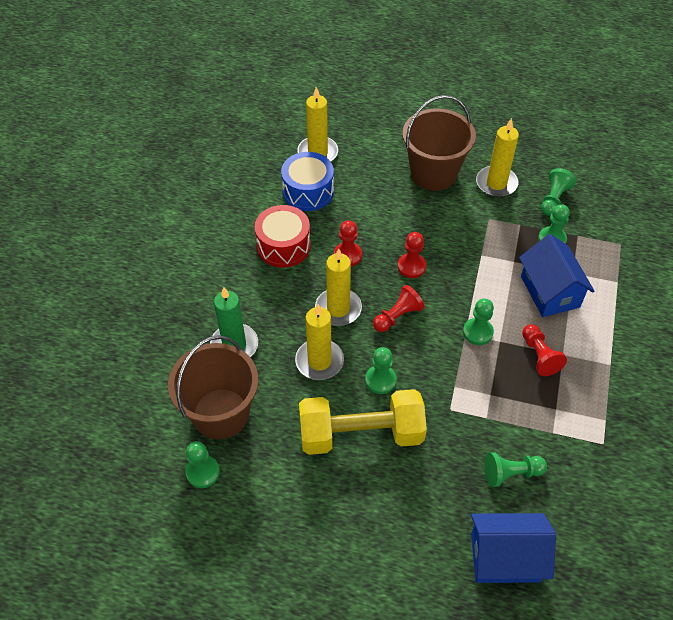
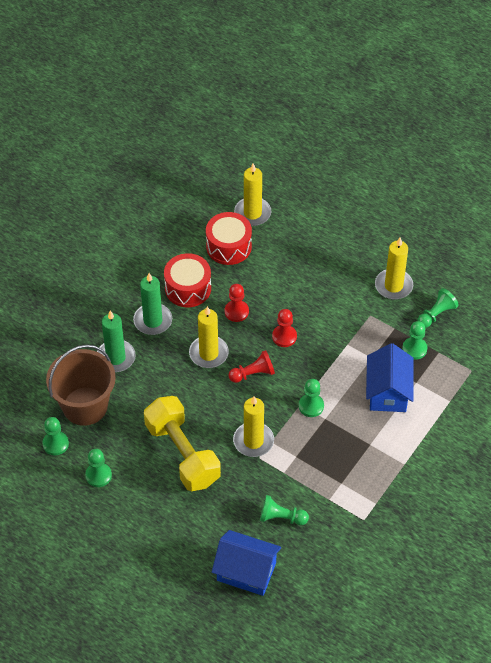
camera: 20 degrees right, 0 degrees up
(259, 291) = (153, 321): none -> green candle
(308, 191) = (228, 246): blue drum -> red drum
(319, 361) = (175, 390): yellow candle -> yellow candle (253, 441)
(361, 434) = (182, 454): yellow dumbbell -> yellow dumbbell turned 45 degrees clockwise
(380, 380) = (216, 419): green pawn -> green pawn (98, 475)
(433, 173) = (343, 261): brown bucket -> none
(539, 355) = (350, 439): red pawn -> none

